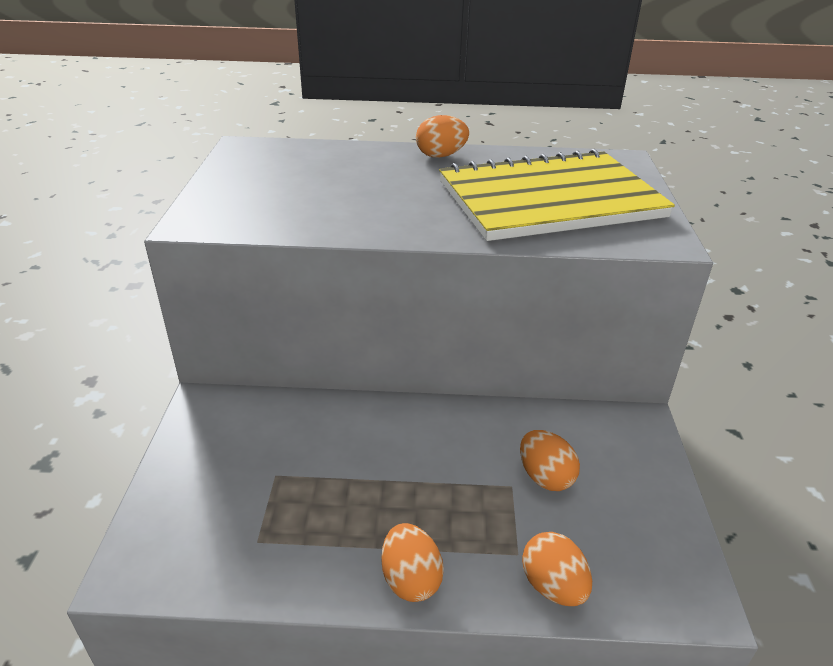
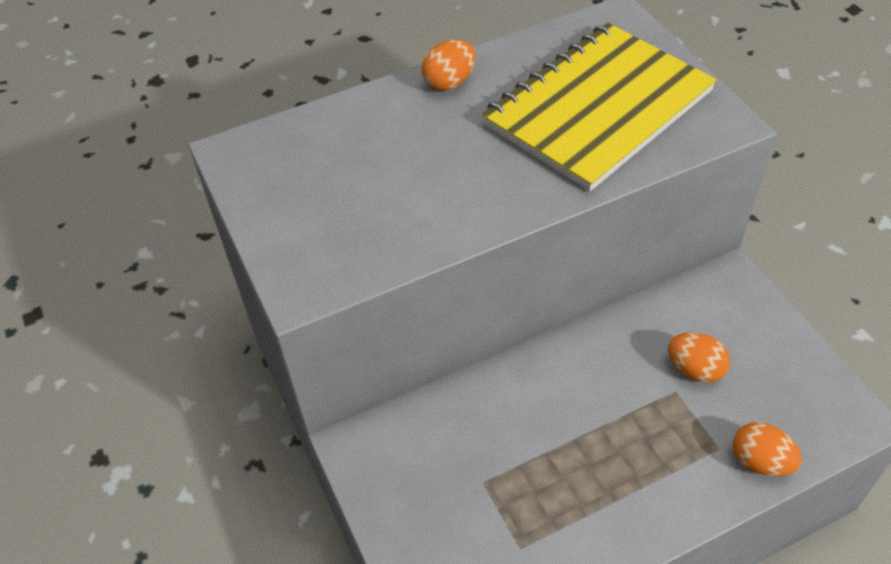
camera: 25 degrees left, 15 degrees up
(410, 579) = (660, 513): orange egg -> none

